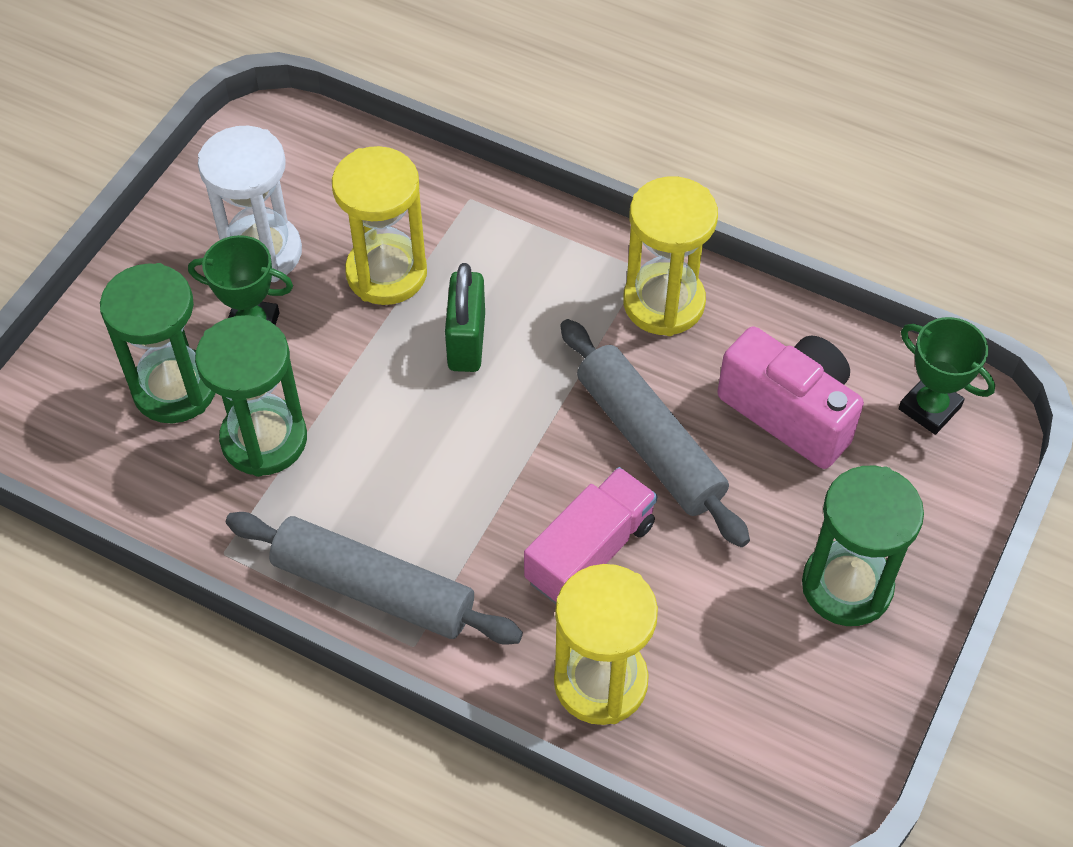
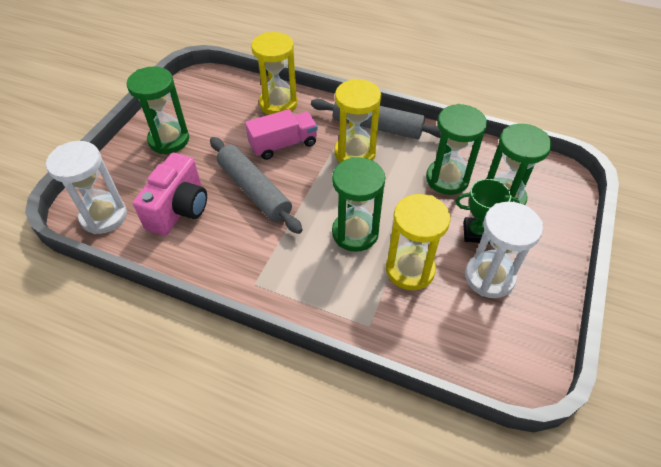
camera: 175 degrees right, 5 degrees down
(466, 342) = (355, 233): green padlock -> green hourglass
(590, 552) = (283, 145): pink truck -> pink truck turned 150 degrees counterclockwise
(663, 303) = (242, 263): yellow hourglass -> yellow hourglass (355, 153)
(790, 412) = (179, 209): pink camera -> pink camera turned 105 degrees counterclockwise
(929, 408) = (104, 216): green trophy -> white hourglass

